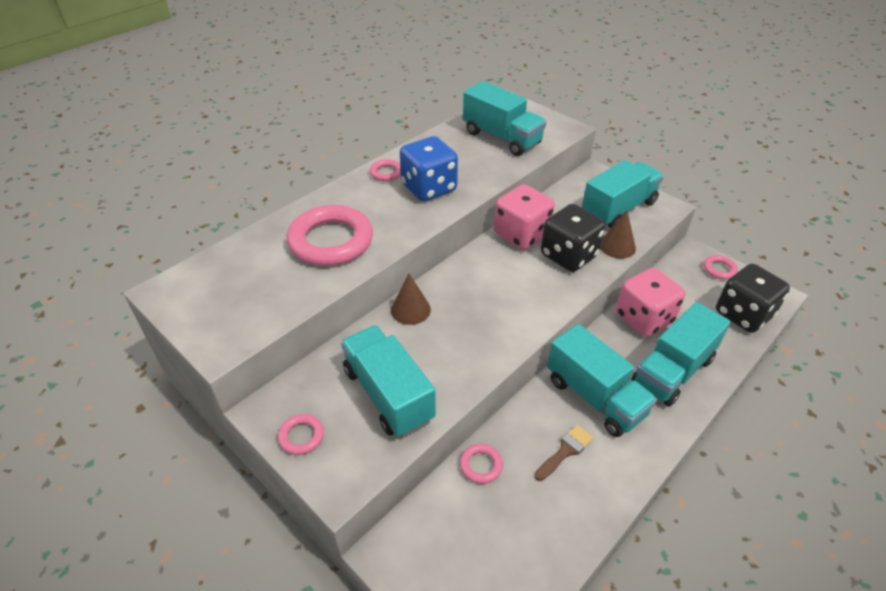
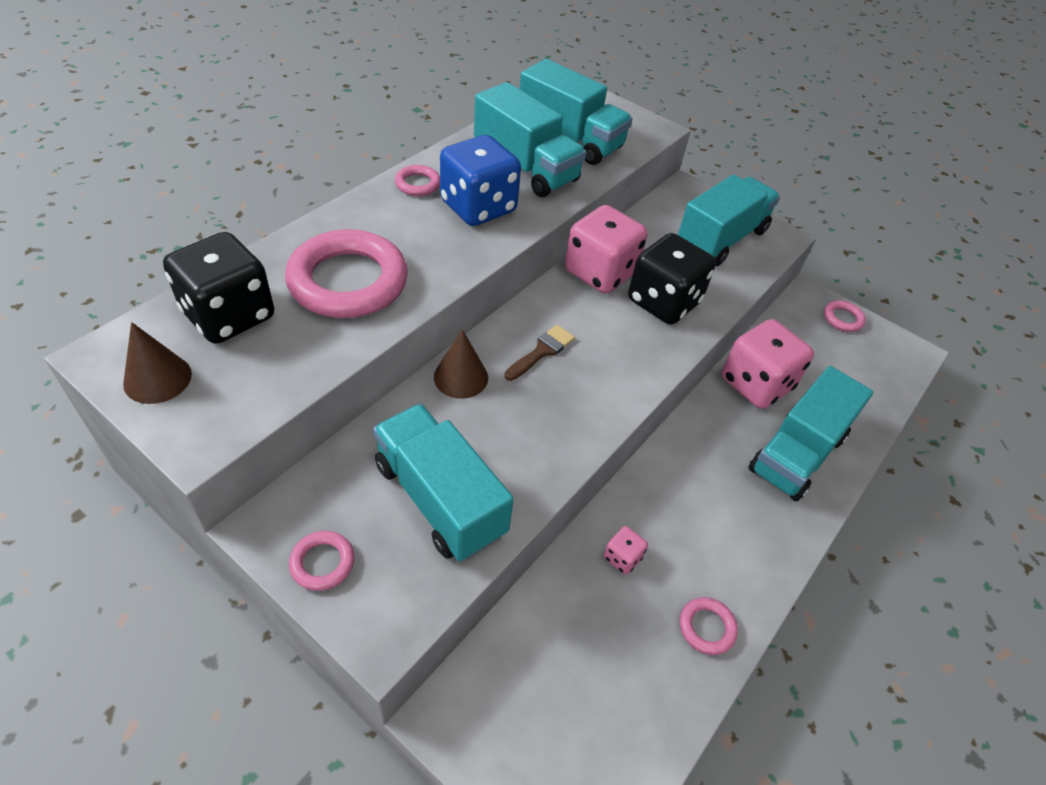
camera: 10 degrees left, 5 degrees up
(481, 465) = (564, 588): pink ring -> pink ring (706, 627)
(527, 444) = (622, 557): none -> pink dice
(565, 451) = (671, 565): brown brush -> brown brush (542, 351)
(595, 397) = (703, 490): turquoise truck -> turquoise truck (525, 167)
(617, 246) = (723, 289): brown cone -> brown cone (157, 379)
(743, 314) = (875, 378): black dice -> black dice (229, 315)

